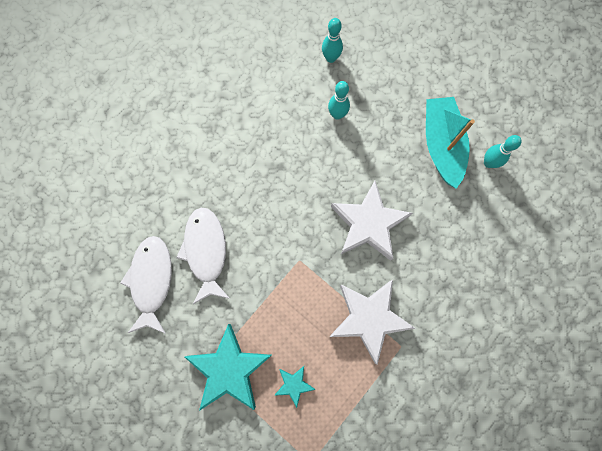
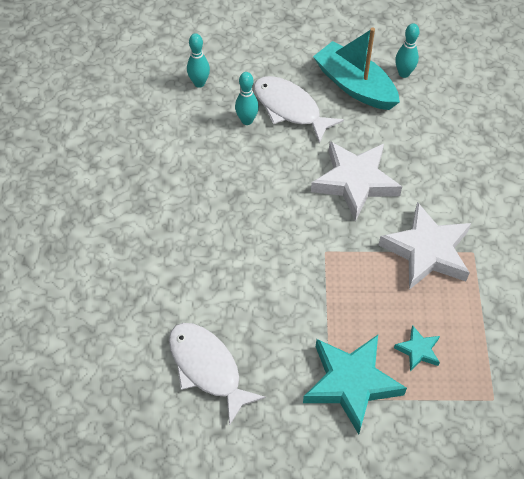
camera: 40 degrees left, 20 degrees down
(206, 251) = (235, 305): white fish -> white fish (290, 108)

